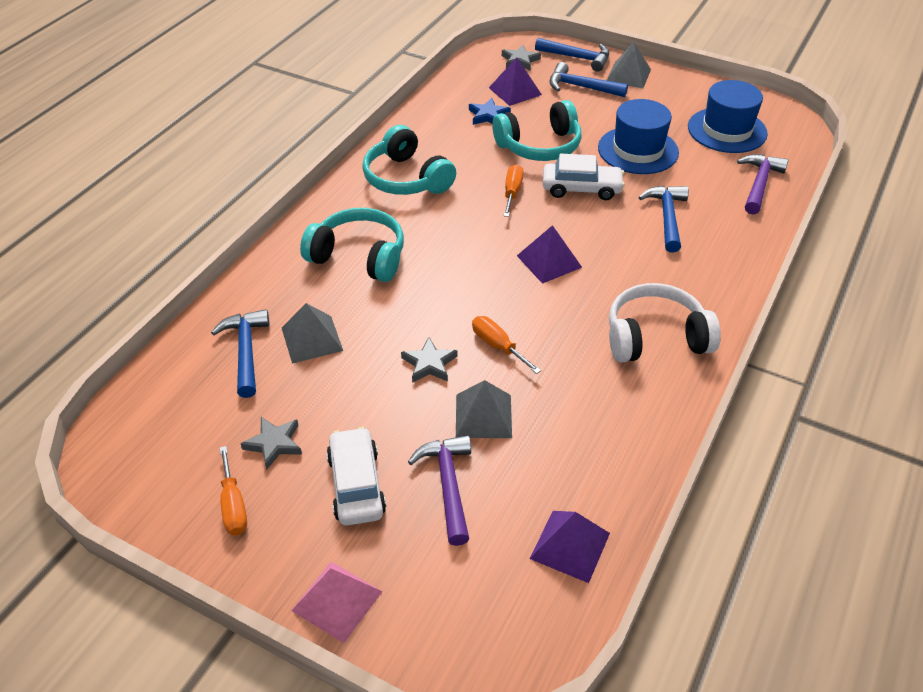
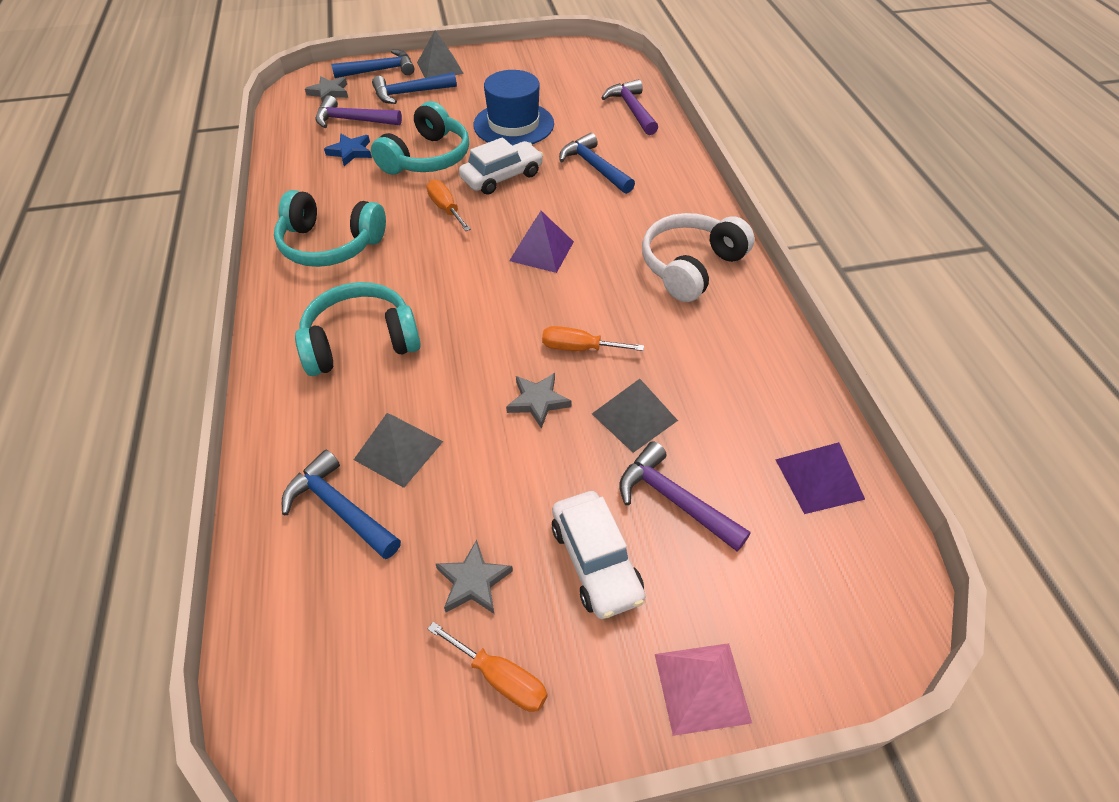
camera: 40 degrees left, 5 degrees up
(356, 485) = (596, 561): white car -> white car turned 150 degrees counterclockwise
(515, 91) = (353, 120): purple pyramid -> purple hammer
(727, 130) = (564, 79): blue hat -> none

